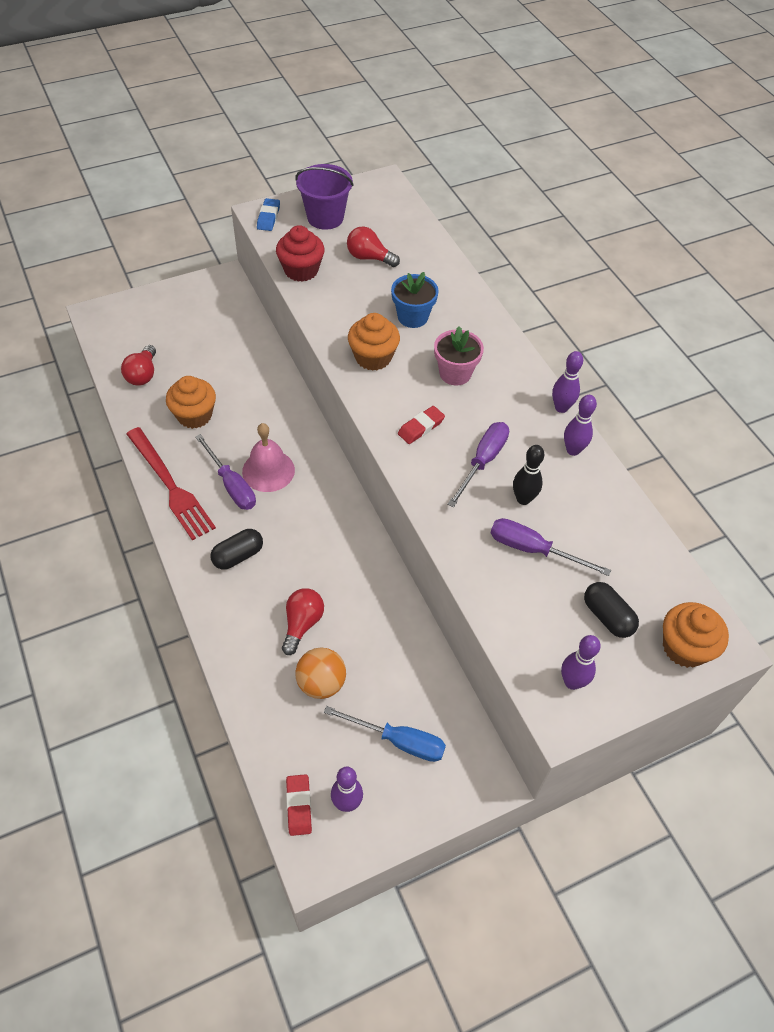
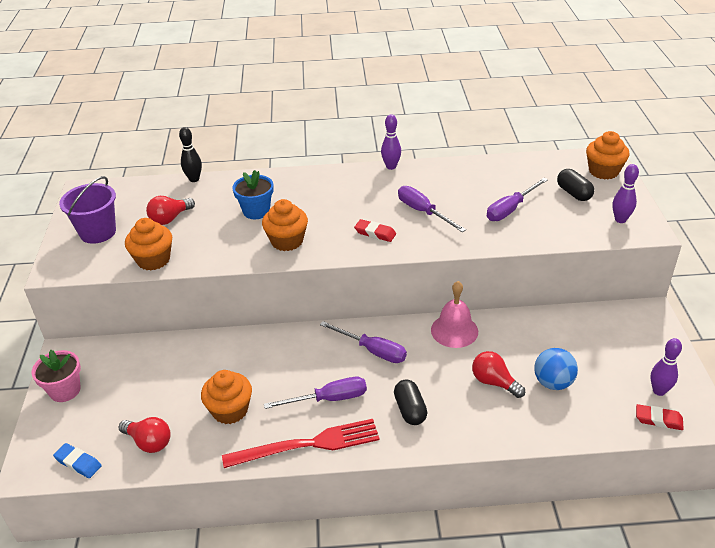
camera: 65 degrees left, 15 degrees down
(268, 217) = (65, 266): blue eraser -> blue eraser (78, 463)
(268, 470) = (325, 370): pink bell -> pink bell (454, 330)
(301, 270) = (153, 260): red cupcake -> orange cupcake
(310, 502) = (372, 350): none -> purple screwdriver
(321, 683) = (553, 383): orange ball -> blue ball
(398, 741) = (611, 350): blue screwdriver -> none
(421, 427) = (375, 233): red eraser -> red eraser turned 45 degrees counterclockwise
(455, 373) = (330, 204): pink flower pot -> pink flower pot (65, 390)
(523, 499) = (465, 202): black bowling pin -> black bowling pin (194, 179)
(573, 450) = (431, 171): purple bowling pin -> none
(607, 617) = (573, 193): black capsule -> black capsule turned 75 degrees clockwise

